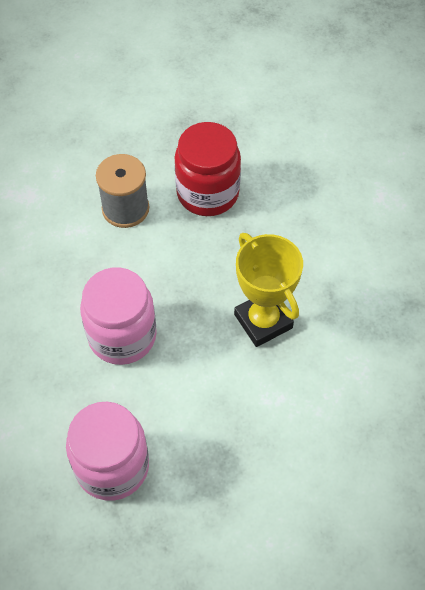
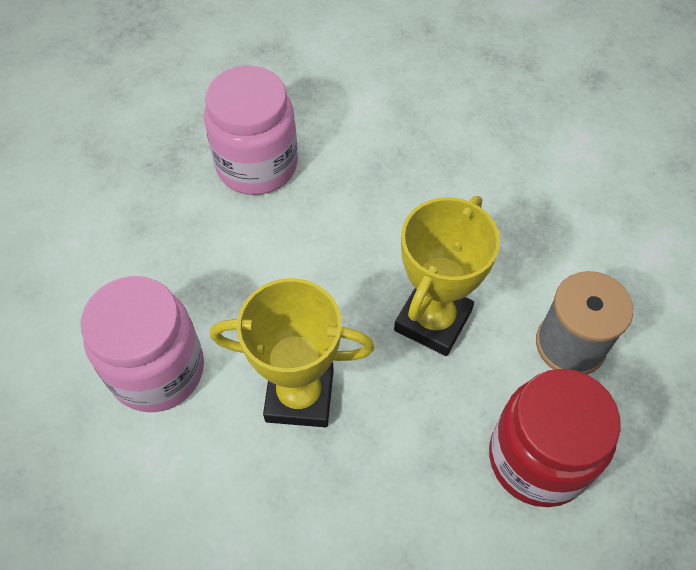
camera: 125 degrees right, 0 degrees up
(122, 336) = (390, 246): pink jar -> pink jar (157, 370)
(161, 282) = (432, 320): none -> yellow trophy

